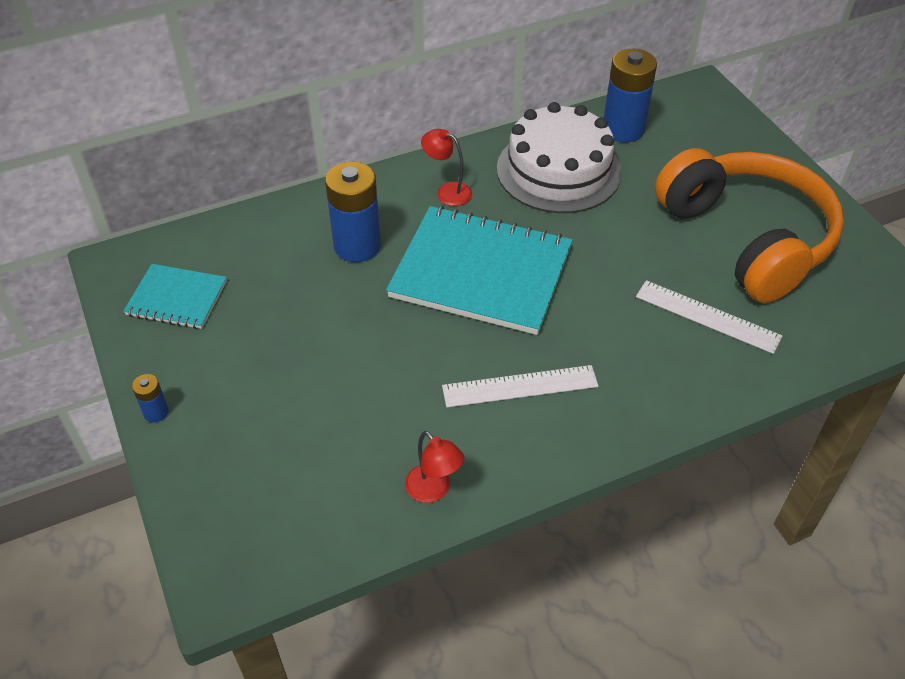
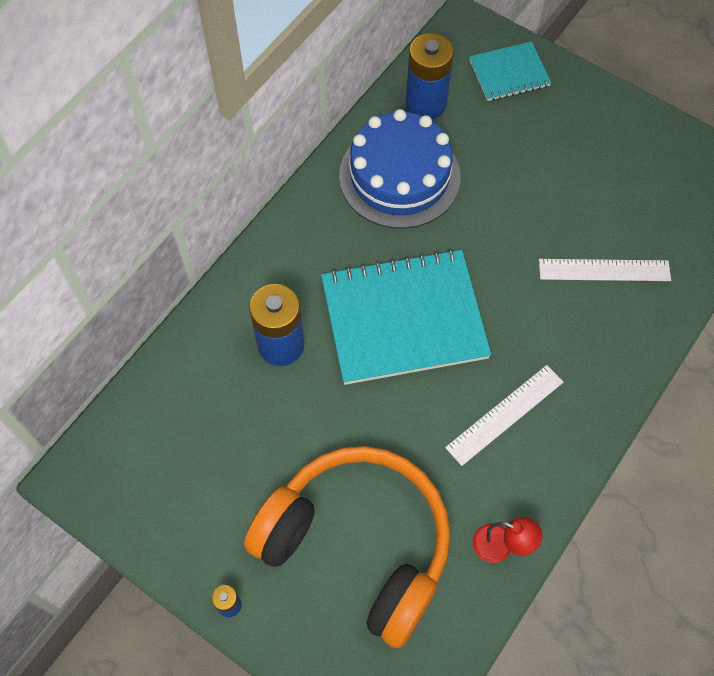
camera: 30 degrees left, 15 degrees up
(177, 298) = (160, 484): turquoise notebook -> turquoise notebook (509, 73)
(447, 191) = (319, 246): red lamp -> none
(558, 170) = (399, 176): white cake -> blue cake
(747, 238) = (590, 175): orange headphones -> orange headphones (358, 545)

